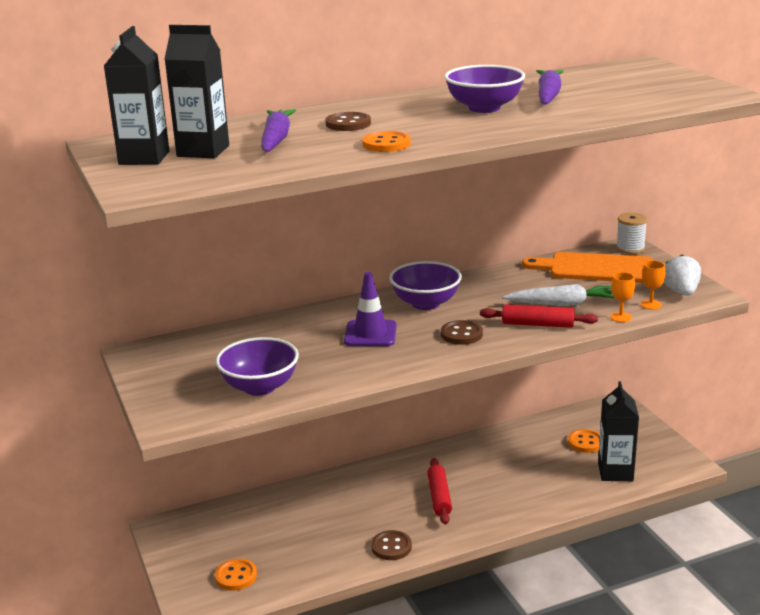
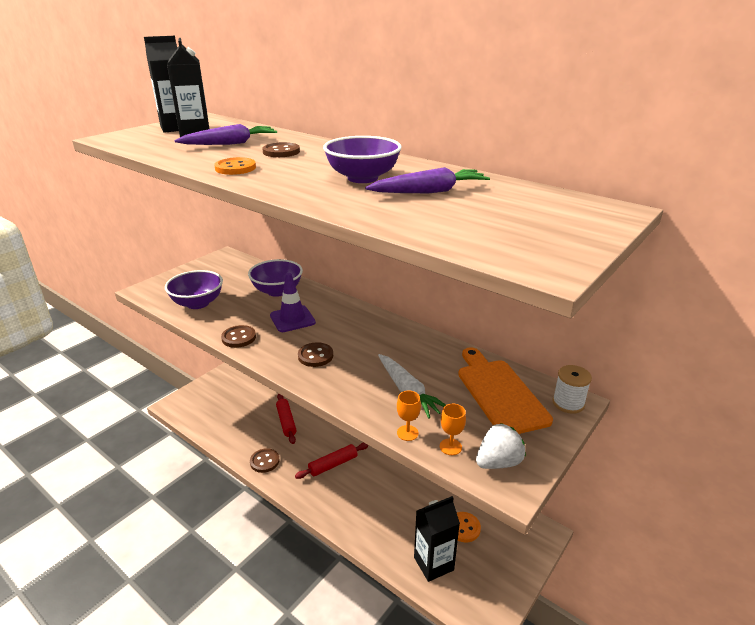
camera: 60 degrees right, 5 degrees up
(236, 576) = (209, 407): orange button -> none
(379, 370) = (239, 338): none -> brown button
(425, 303) = (357, 327): purple bowl -> purple bowl (277, 291)
(537, 324) = (358, 388): red rolling pin -> red rolling pin (286, 422)

